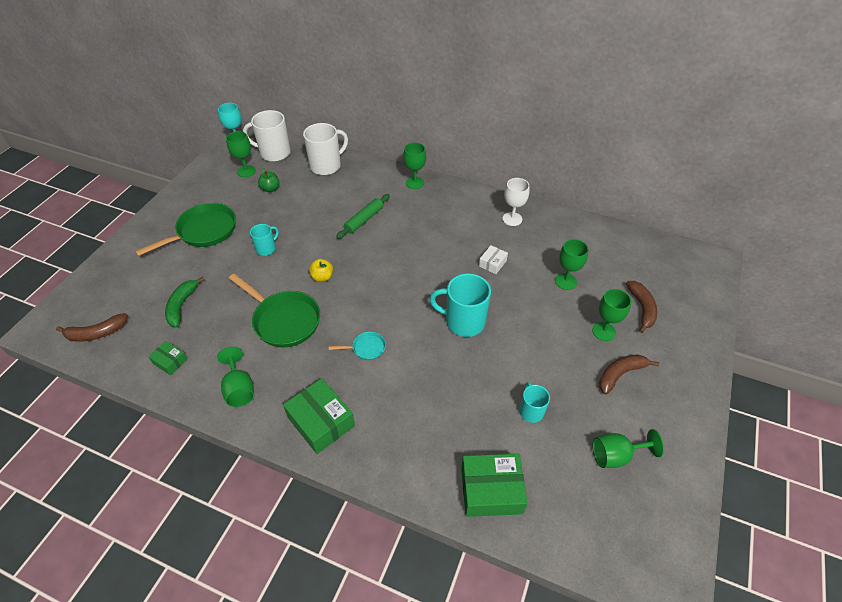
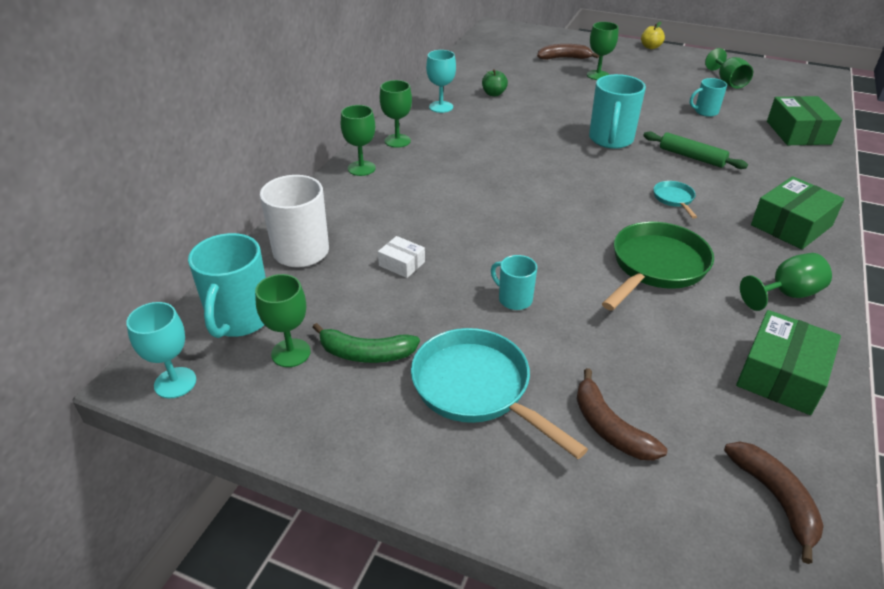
camera: 90 degrees left, 10 degrees down
(170, 361) = (781, 375): green box -> green box, size x1.89
(182, 305) = (666, 384): green banana -> green banana (365, 353)
(203, 231) = (476, 388): green pan -> turquoise pan
(270, 189) = (354, 312): green apple -> green apple (494, 94)
(274, 153) = (239, 319): white mug -> turquoise mug
(322, 277) = (565, 238): yellow apple -> yellow apple (650, 47)
(364, 220) = (442, 208): green rolling pin -> green rolling pin (691, 157)
(492, 263) = (517, 121): white box -> white box (402, 264)
(512, 219) = (441, 107): white goblet -> turquoise goblet
(565, 281) = (537, 86): green goblet -> green goblet (397, 141)
(620, 374) = (644, 73): brown banana -> brown banana (609, 427)

